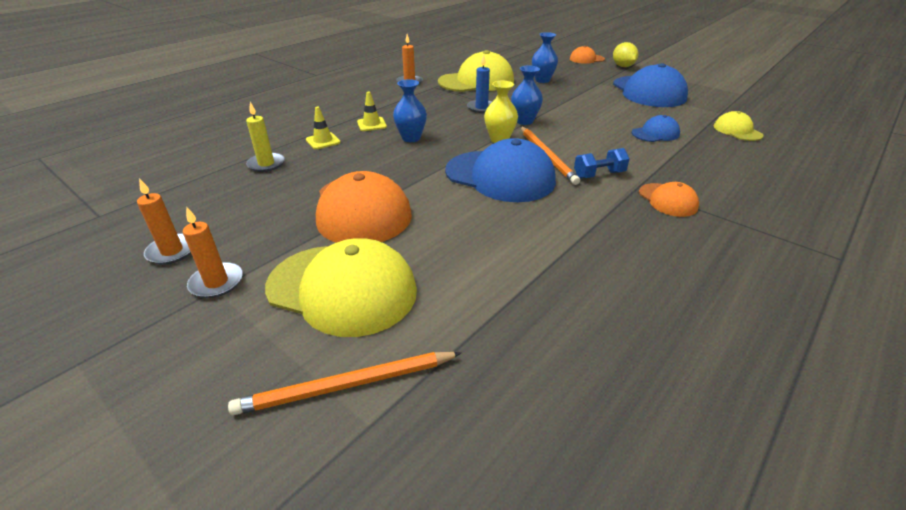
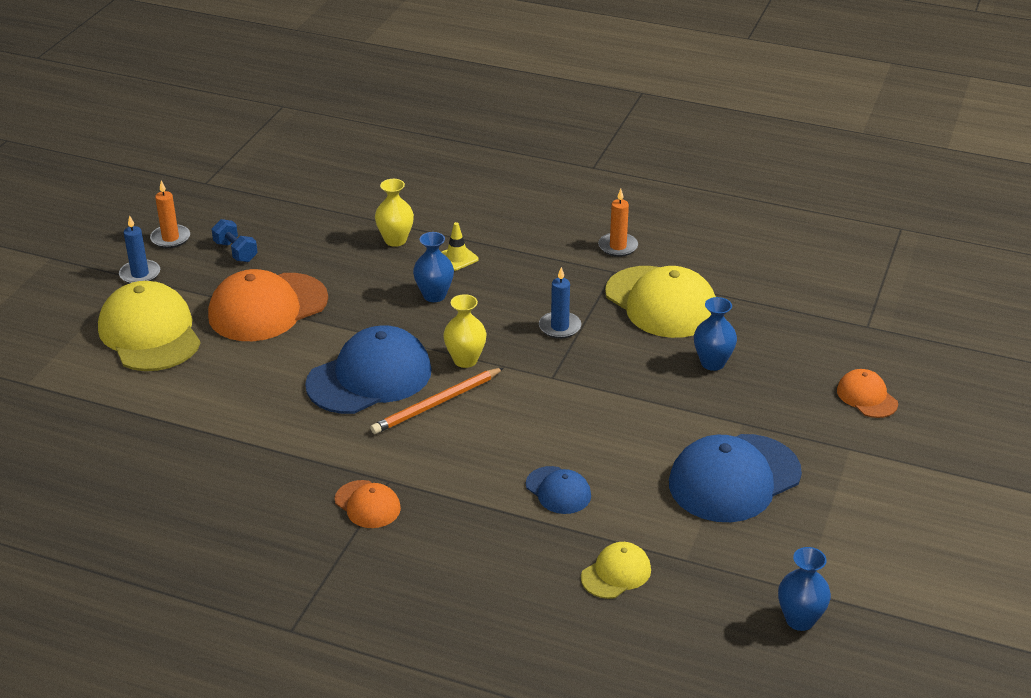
camera: 70 degrees right, 0 degrees up
(216, 282) = (140, 274): orange candle -> blue candle
(266, 164) = (327, 226): yellow candle -> none
(323, 141) = (395, 240): yellow traffic cone -> yellow vase
(342, 289) = (150, 333): yellow cap -> yellow cap turned 150 degrees clockwise
(347, 385) = (55, 365): orange pencil -> none
(500, 176) = (369, 377): blue cap -> blue cap turned 135 degrees counterclockwise
(524, 121) = (535, 370): blue vase -> blue vase (800, 620)
(599, 175) = (406, 449): blue dumbbell -> blue dumbbell (236, 252)
(623, 66) = (856, 443): yellow lemon -> none
(667, 200) = (367, 504): orange cap -> orange cap turned 90 degrees counterclockwise

